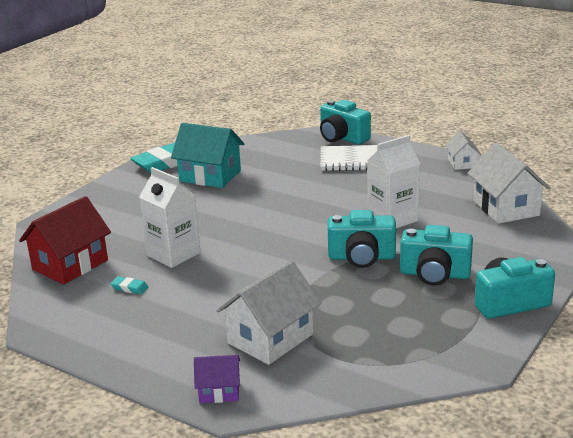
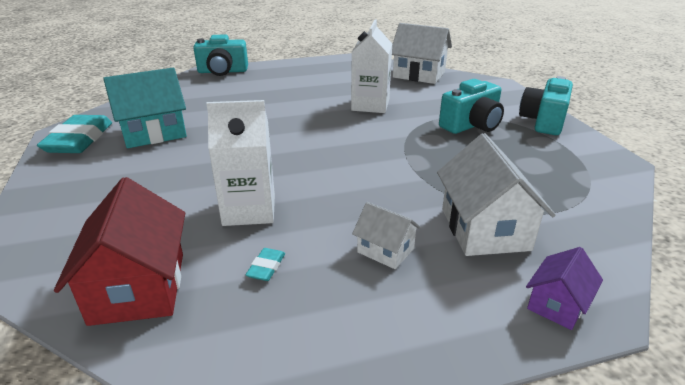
camera: 50 degrees left, 5 degrees up
(129, 288) = (266, 267): turquoise eraser -> turquoise eraser turned 45 degrees counterclockwise
(352, 160) = (261, 82): white notebook -> none
(361, 257) = (406, 136): turquoise camera -> none
(462, 163) = (339, 61): white house -> white house (385, 250)

